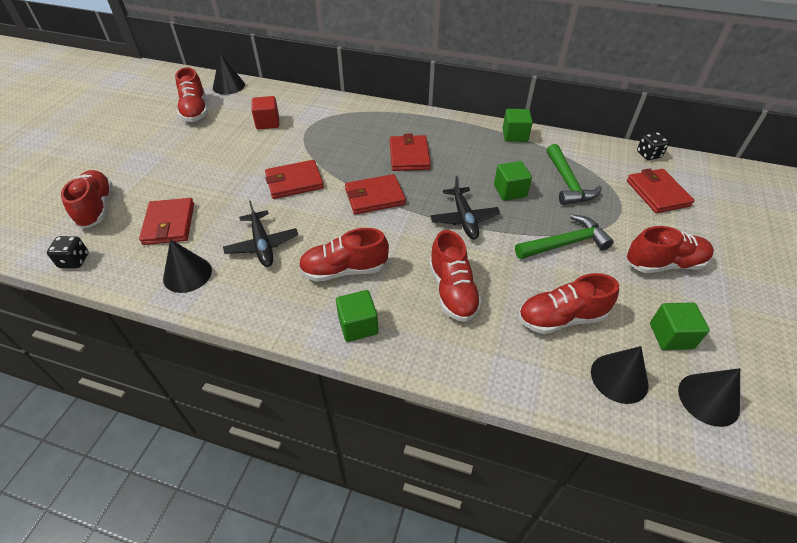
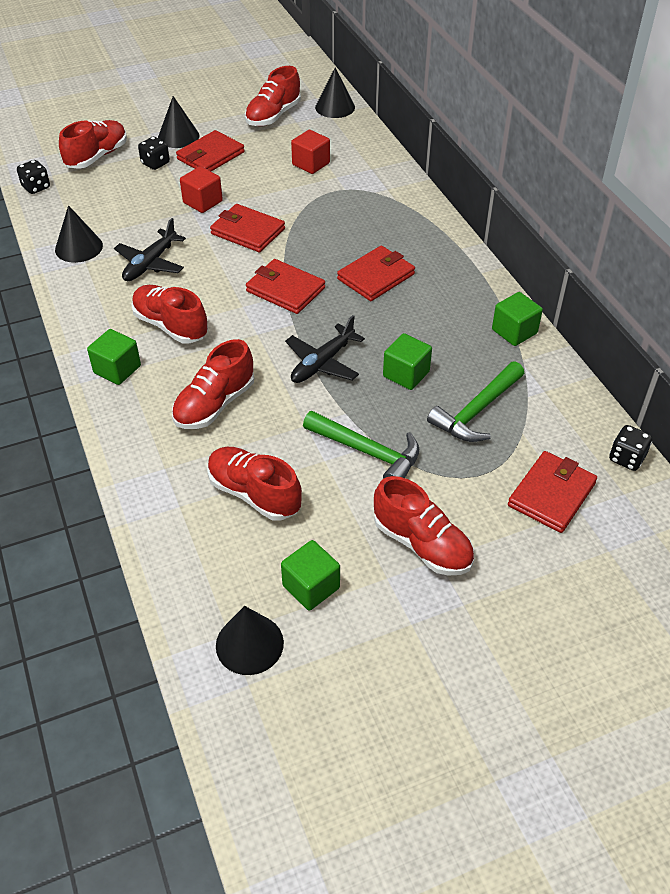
camera: 50 degrees right, 0 degrees up
(155, 184) = (155, 163): none -> black dice
(169, 224) = (120, 202): red wallet -> red wallet (210, 156)
(233, 185) = (202, 202): none -> red cube
(619, 378) = (215, 566): black cone -> black cone (178, 136)

